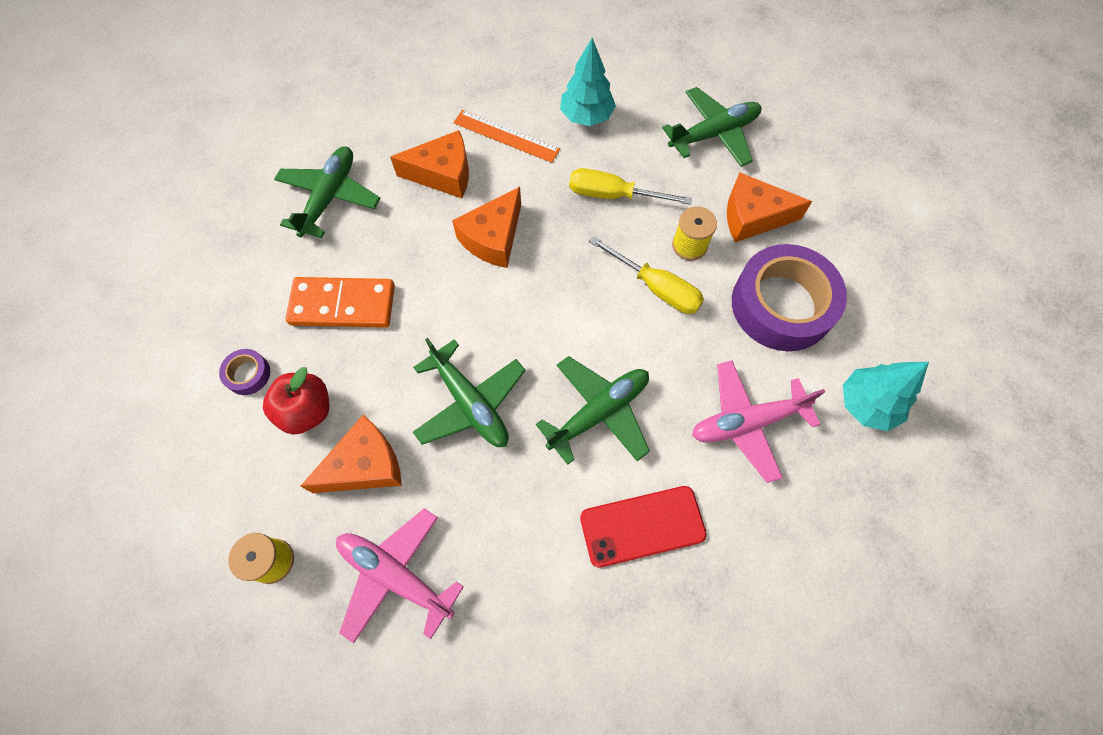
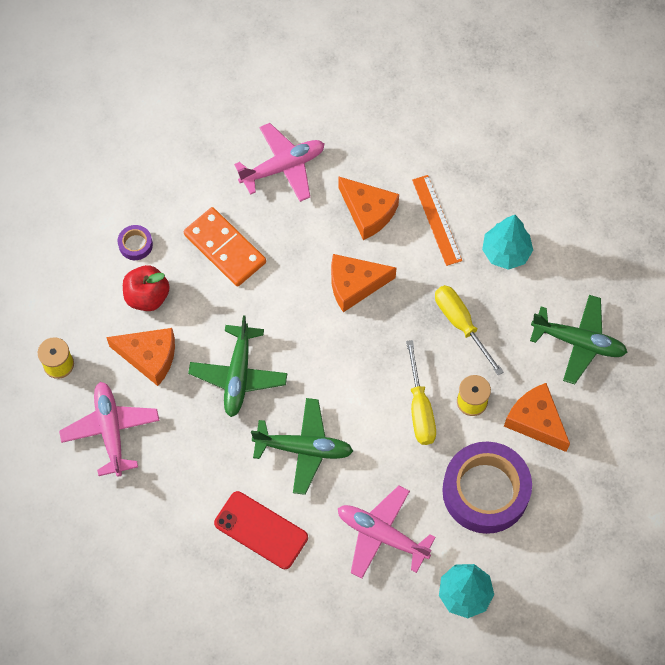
camera: 45 degrees right, 0 degrees up
(329, 197) = (283, 167): green plane -> pink plane

